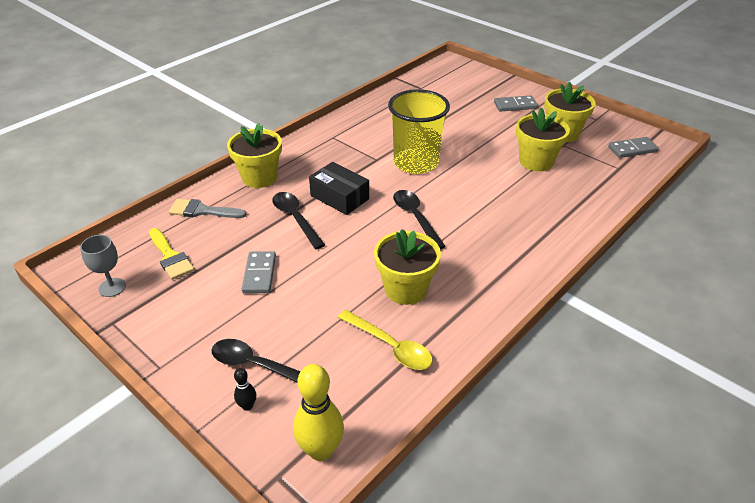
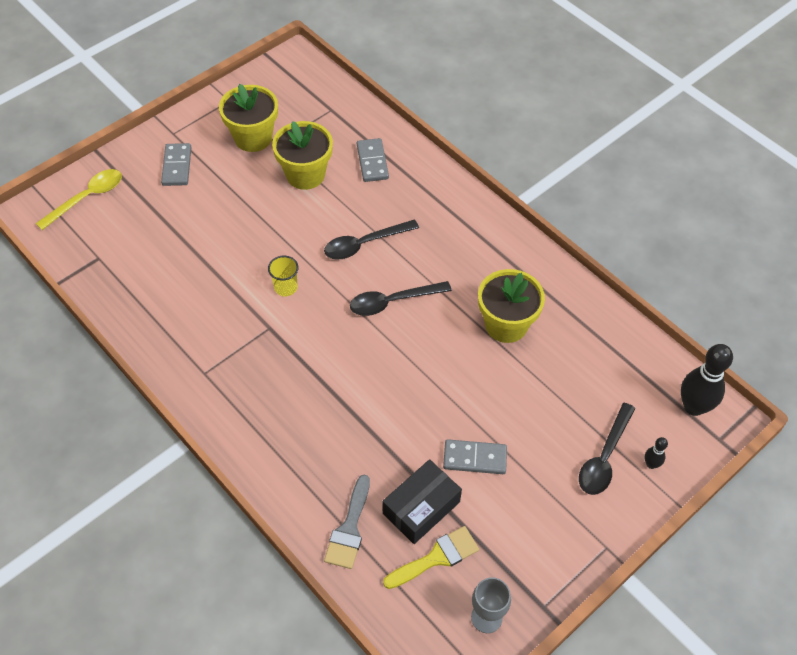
camera: 85 degrees left, 15 degrees up
(259, 177) = (285, 463): yellow flower pot -> none
(295, 218) = (379, 421): black spoon -> black spoon (364, 244)
(320, 450) = (693, 407): yellow bowling pin -> black bowling pin
(339, 197) = (344, 373): black box -> black box (421, 508)
(390, 346) = (581, 345): yellow spoon -> yellow spoon (87, 198)
(416, 163) = (285, 287): yellow cup -> yellow cup, size x0.42
(632, 149) = (299, 88): grey domino -> grey domino (372, 162)

